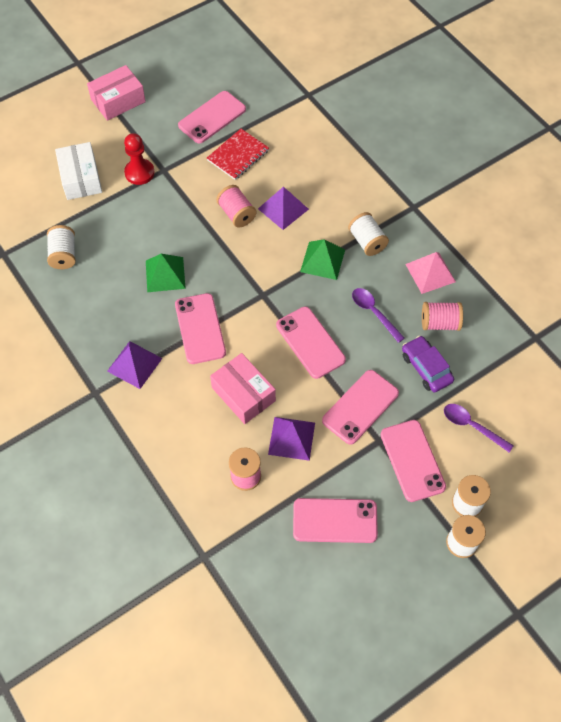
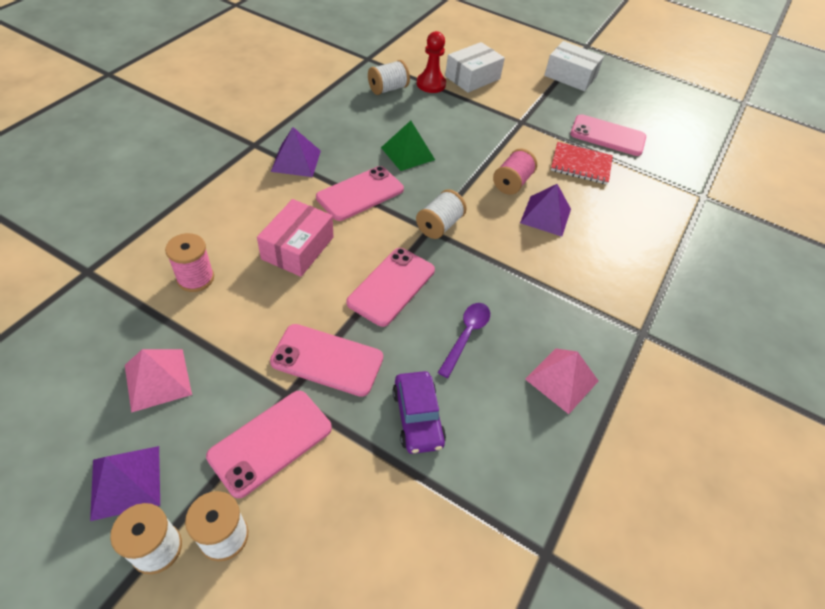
camera: 60 degrees right, 10 degrees down
(118, 101) = (570, 76): pink box -> white box
(139, 173) = (506, 108): red pawn -> red pawn (431, 84)
(291, 438) = (258, 305): purple pyramid -> purple pyramid (126, 482)
(322, 260) = (505, 267): green pyramid -> none
(335, 520) = (158, 379): pink phone -> pink pyramid
(367, 242) = (559, 300): white spool -> white spool (439, 225)
(426, 368) = (417, 417): purple car -> purple car turned 135 degrees clockwise
(439, 323) = (494, 413): pink spool -> none
(472, 426) = (353, 504): purple spoon -> none

